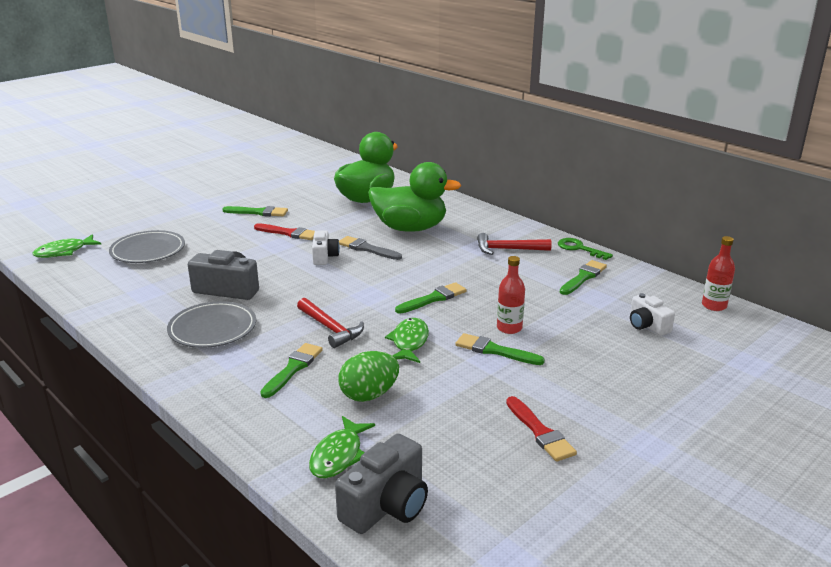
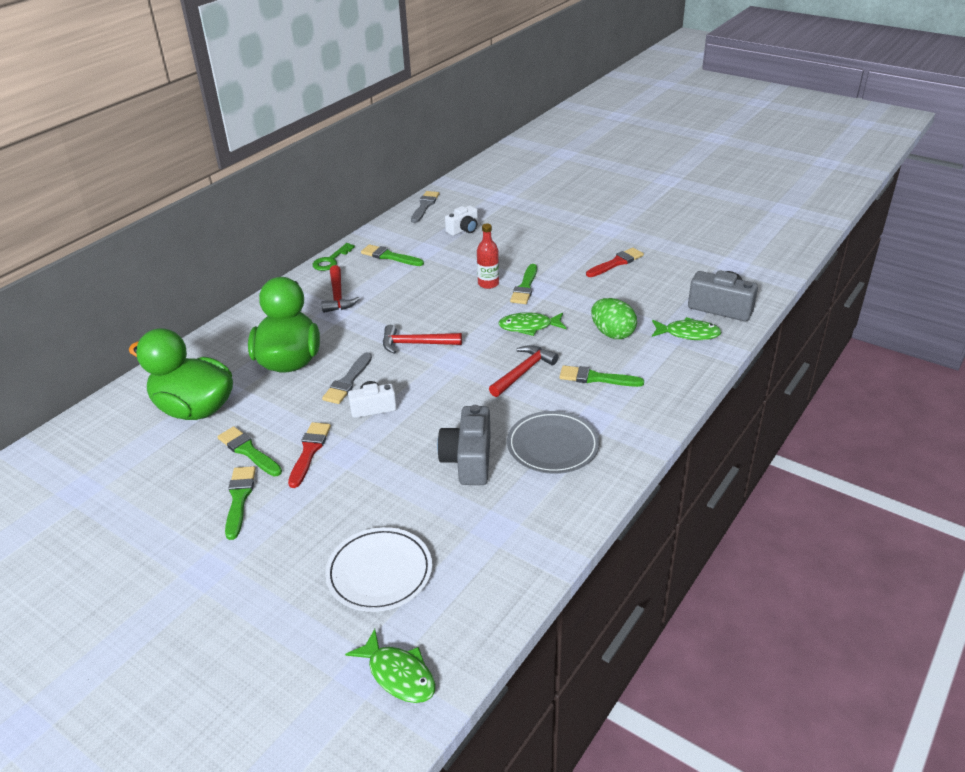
camera: 100 degrees left, 10 degrees up
(148, 250) = (379, 572): grey plate -> white plate
(408, 280) = (416, 344): none -> red hammer
(433, 298) = (449, 325): green brush -> green brush (248, 451)
(714, 306) = (424, 206): red bottle -> grey brush

